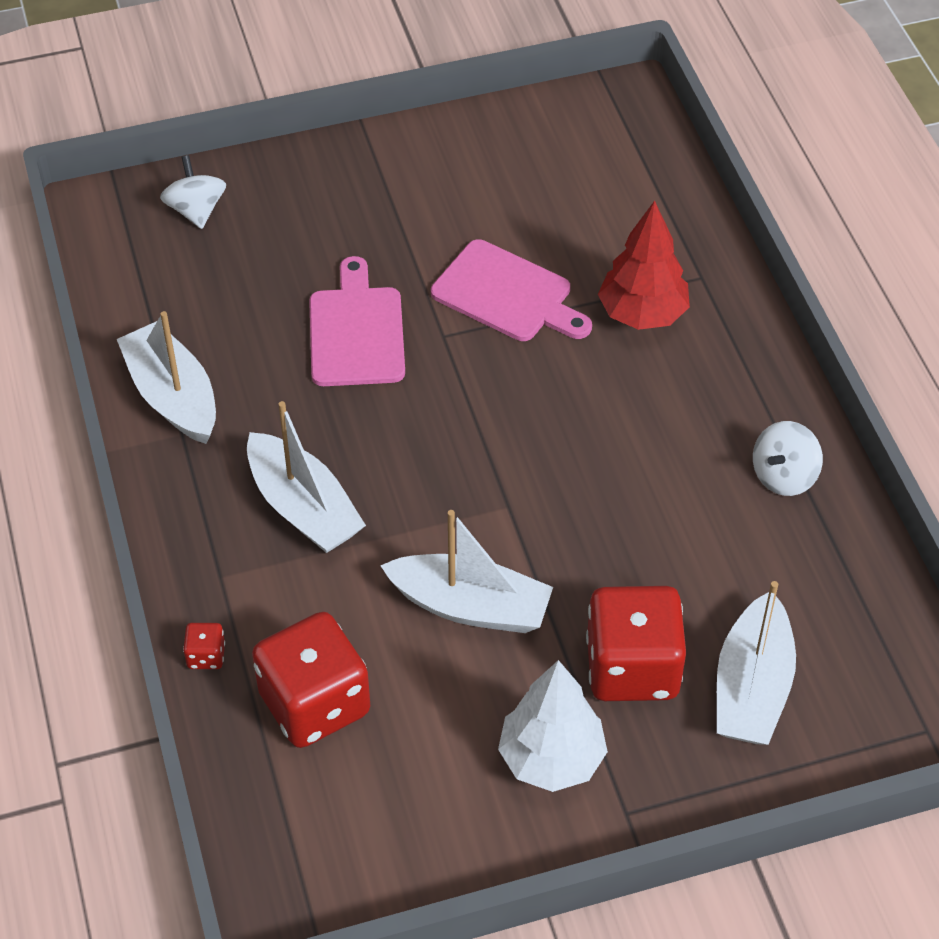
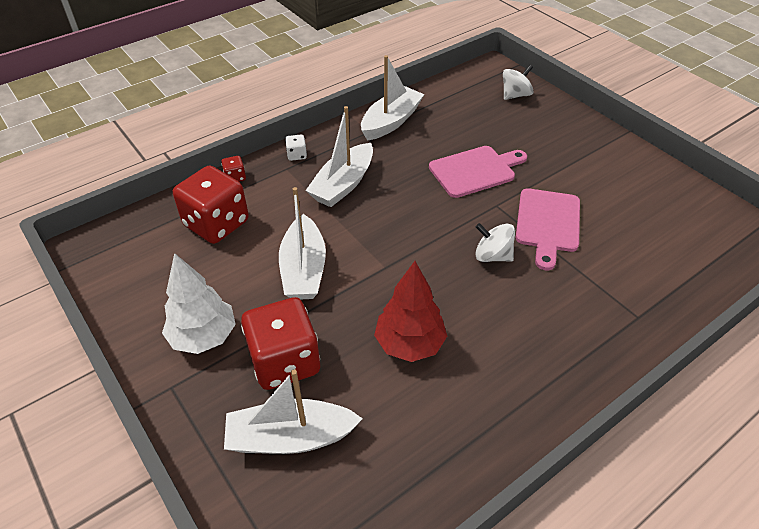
camera: 70 degrees right, 5 degrees down
(192, 553) = (297, 155): none -> white dice
(642, 314) = (580, 292): red tree -> red tree (409, 344)
(783, 476) = (488, 412): white spinning top -> white spinning top (492, 256)

